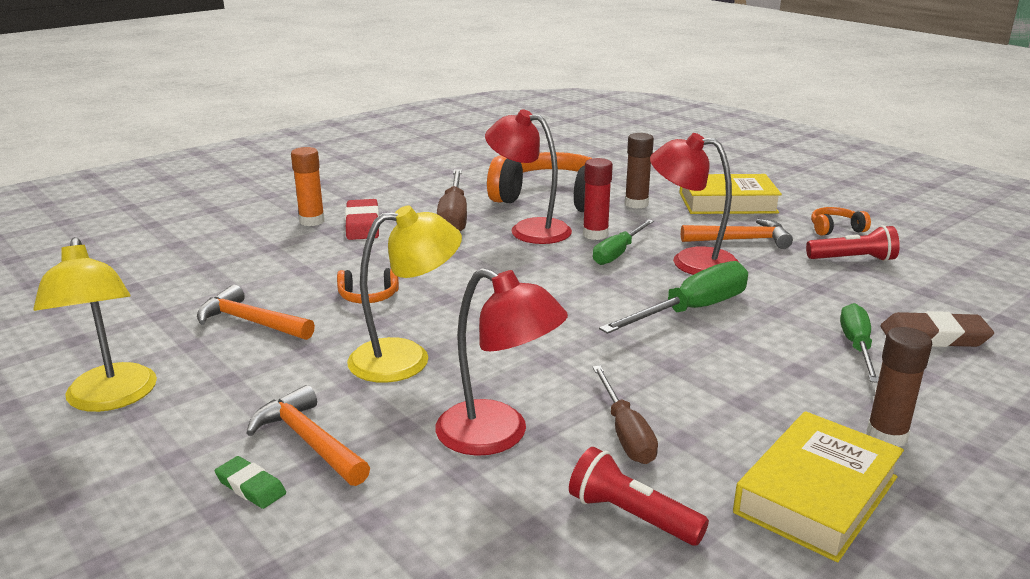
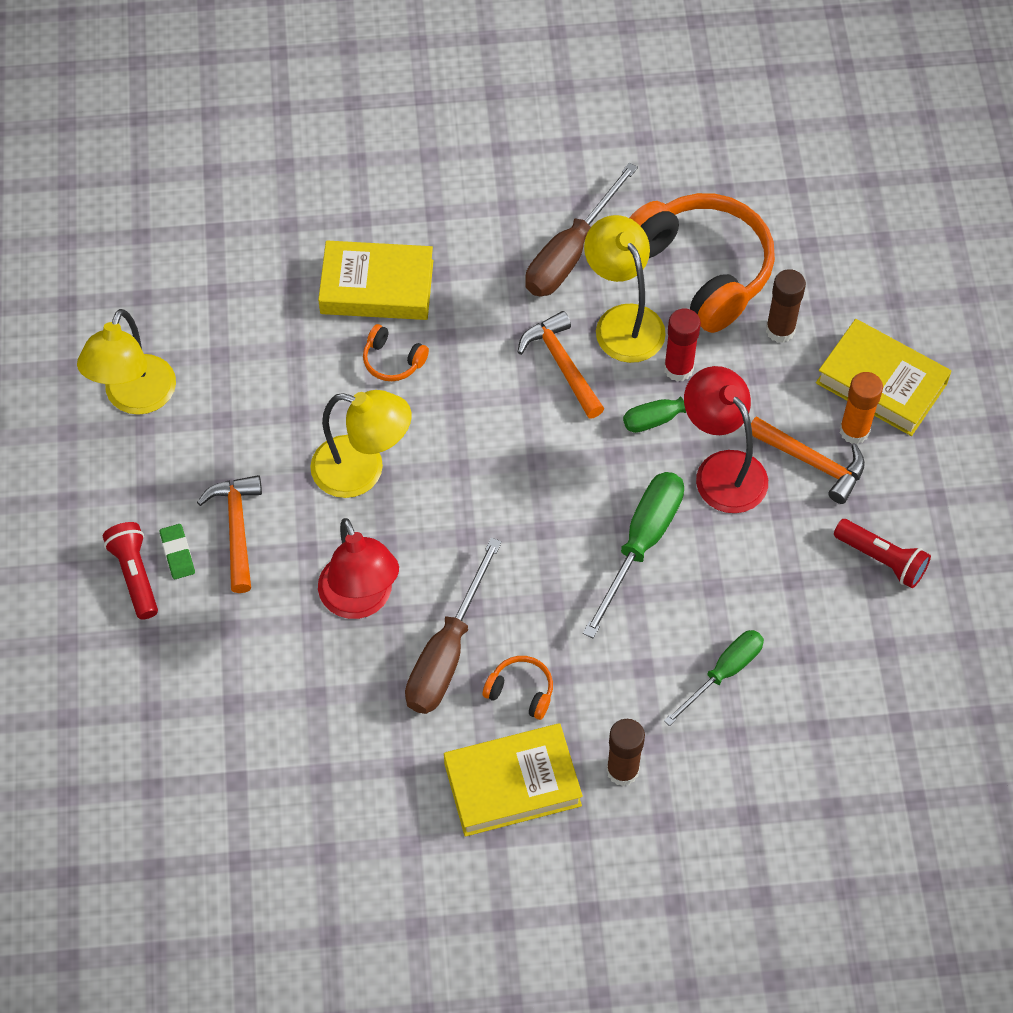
camera: 35 degrees right, 35 degrees up
(251, 322) = (279, 347): orange hammer -> orange hammer (562, 365)
(312, 221) = (430, 185): orange glue stick -> orange glue stick (854, 431)
(315, 270) = (377, 287): none -> yellow book
(362, 224) = (472, 219): red eraser -> none
(529, 229) = (623, 321): red lamp -> yellow lamp
(625, 433) = (447, 652): brown screwdriver -> brown screwdriver, size x1.50
(631, 516) = (381, 725): red flashlight -> red flashlight (135, 575)
(691, 310) = (641, 544): green screwdriver -> green screwdriver turned 60 degrees counterclockwise
(835, 229) = (933, 500): orange headphones -> orange headphones (521, 691)
(934, 336) = (805, 702): brown eraser -> none

